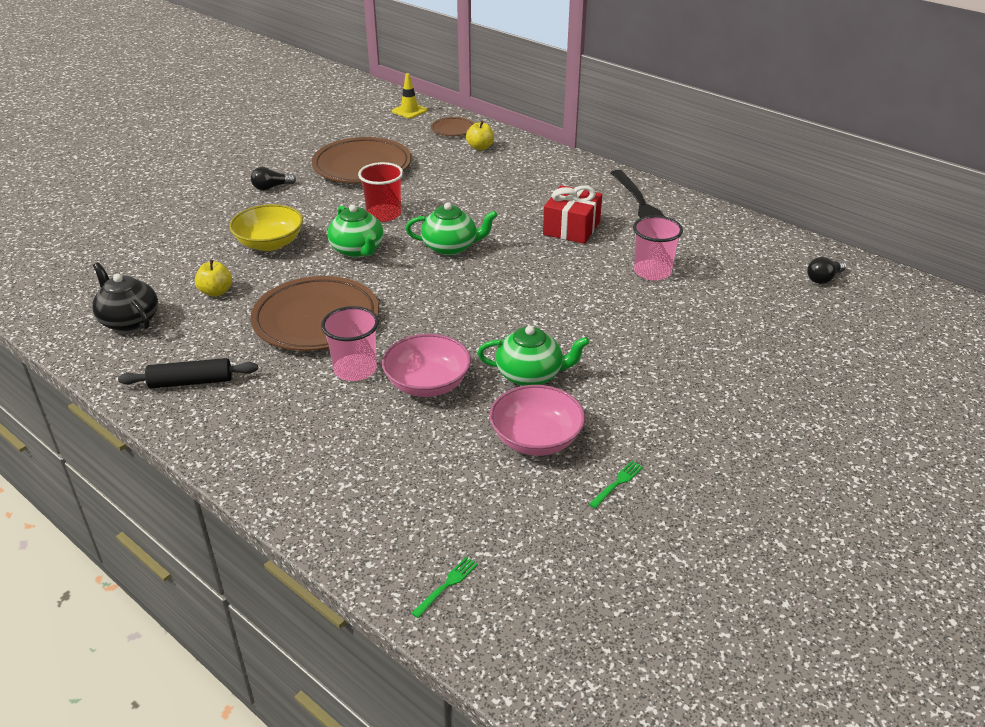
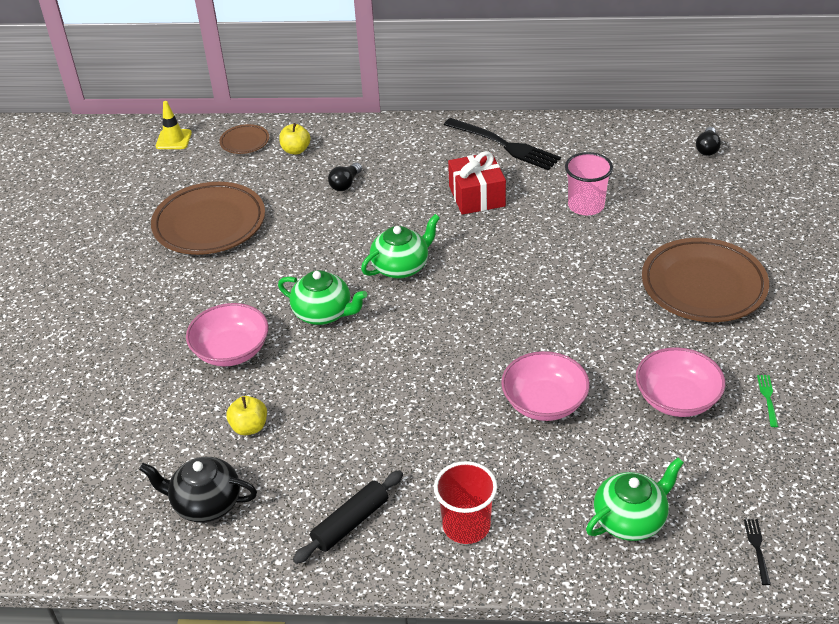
camera: 35 degrees left, 5 degrees up
(270, 243) = (231, 351): yellow bowl -> pink bowl
(271, 187) = (148, 291): black light bulb -> black light bulb (345, 184)
(316, 320) = (379, 400): brown plate -> brown plate (703, 286)
(355, 369) = (472, 425): pink cup -> none
(384, 214) = (299, 264): red cup -> red cup (466, 526)
(446, 585) = (757, 548): green fork -> black fork
(530, 375) = (608, 348): green teapot -> green teapot (630, 519)

